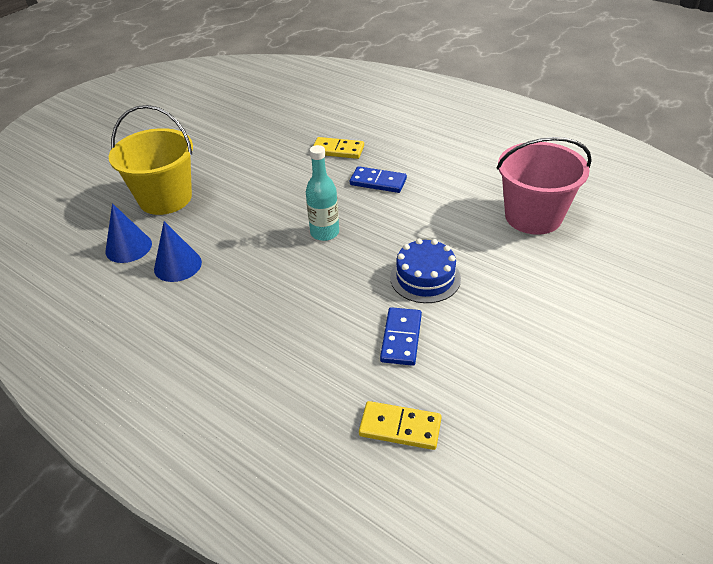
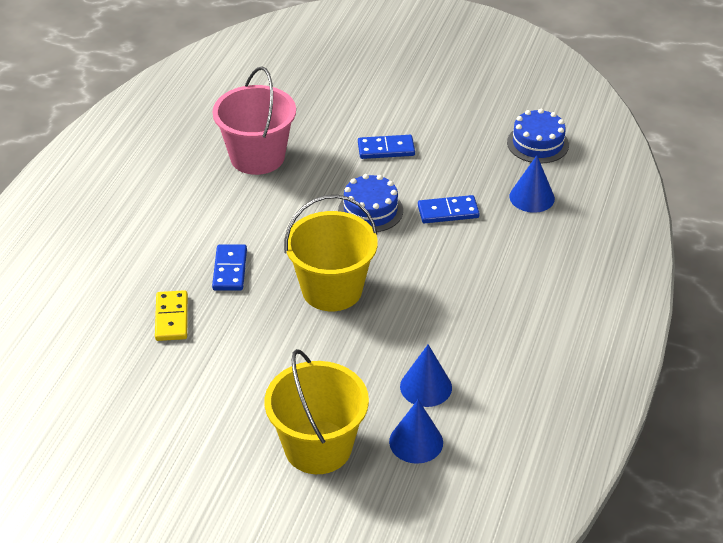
camera: 110 degrees left, 0 degrees up
(324, 233) = (332, 290): turquoise bottle -> yellow bucket
(400, 427) = (532, 197): yellow domino -> blue cone
(514, 474) = (537, 143): none -> blue cake
(529, 311) = (386, 149): none -> blue domino

